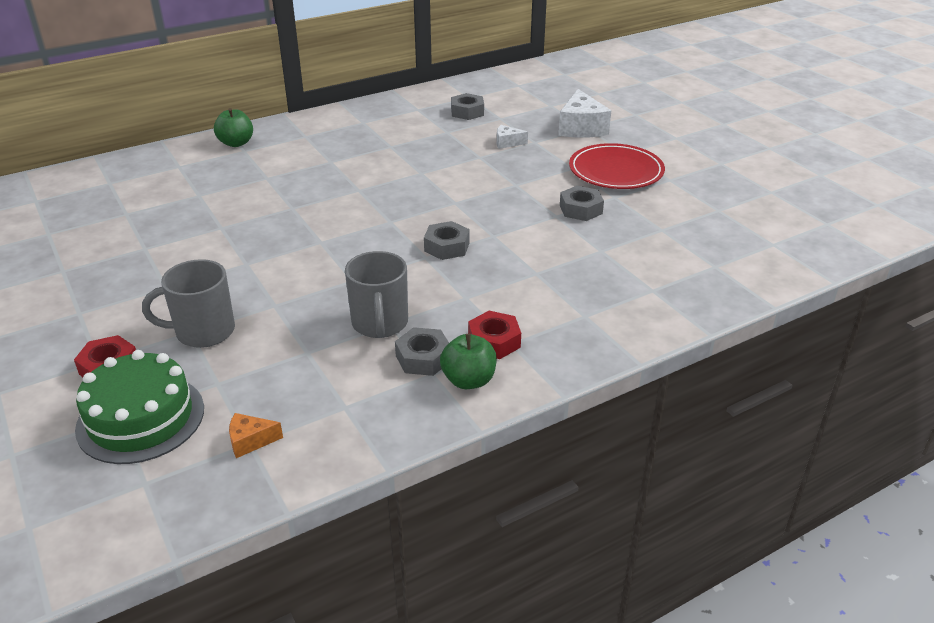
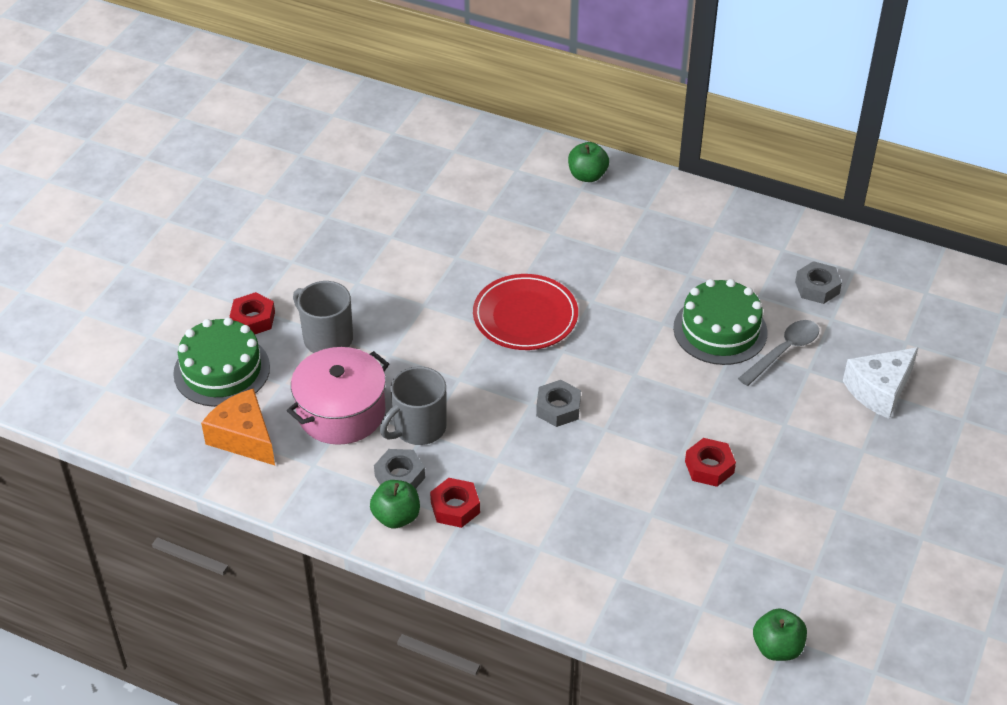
camera: 55 degrees right, 10 degrees up
(250, 441) = (244, 438): orange cheese -> orange cheese, size x1.97
(303, 361) = (341, 412): none -> pink pot
(458, 156) = (720, 330): none -> green cake
(507, 143) = (784, 351): white cheese -> grey spoon
(580, 209) = (709, 467): grey nut -> red nut
(616, 171) = (812, 460): red plate -> red plate (525, 316)
(778, 251) = (777, 648): none -> green apple

